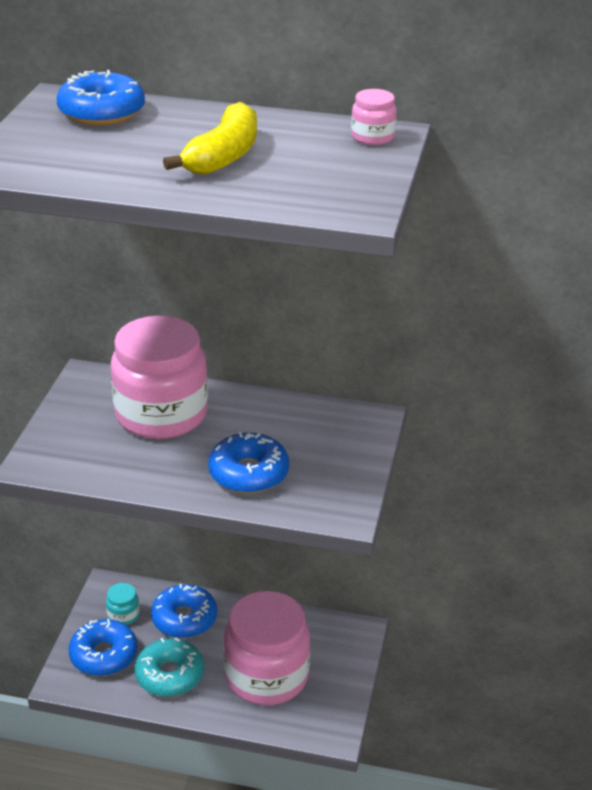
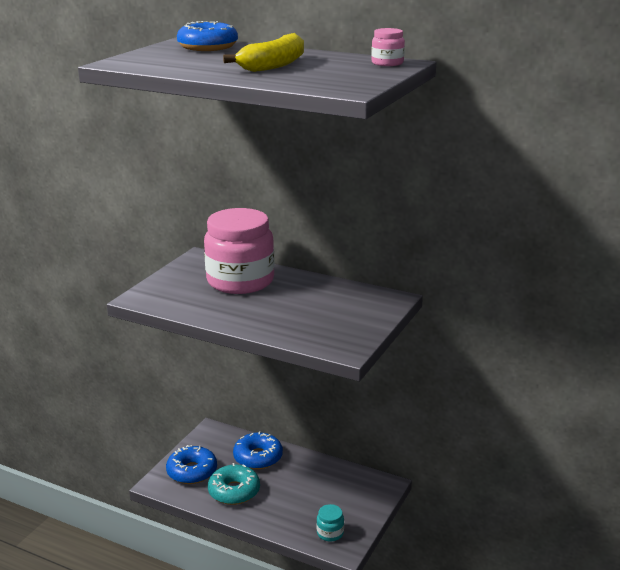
camera: 15 degrees right, 10 degrees down
(123, 615) = (215, 449): turquoise jar -> turquoise jar (330, 533)
(248, 473) = (286, 319): blue donut -> none
(266, 676) = (305, 503): pink jar -> none

